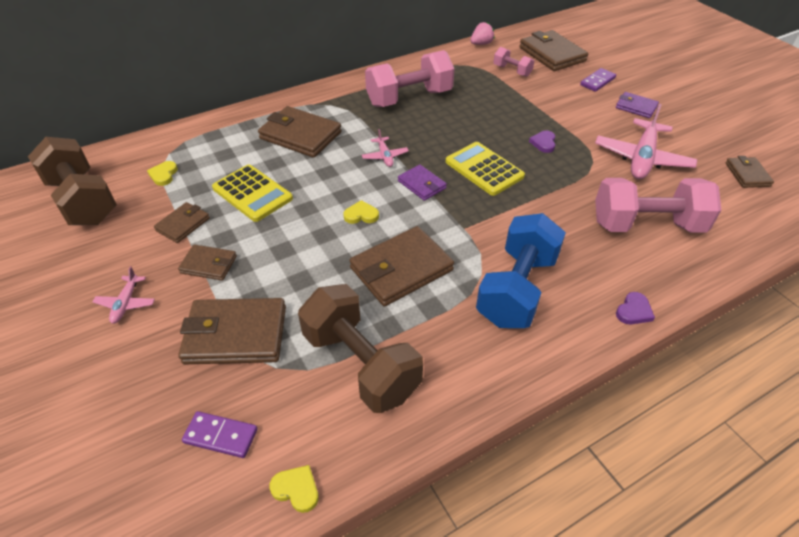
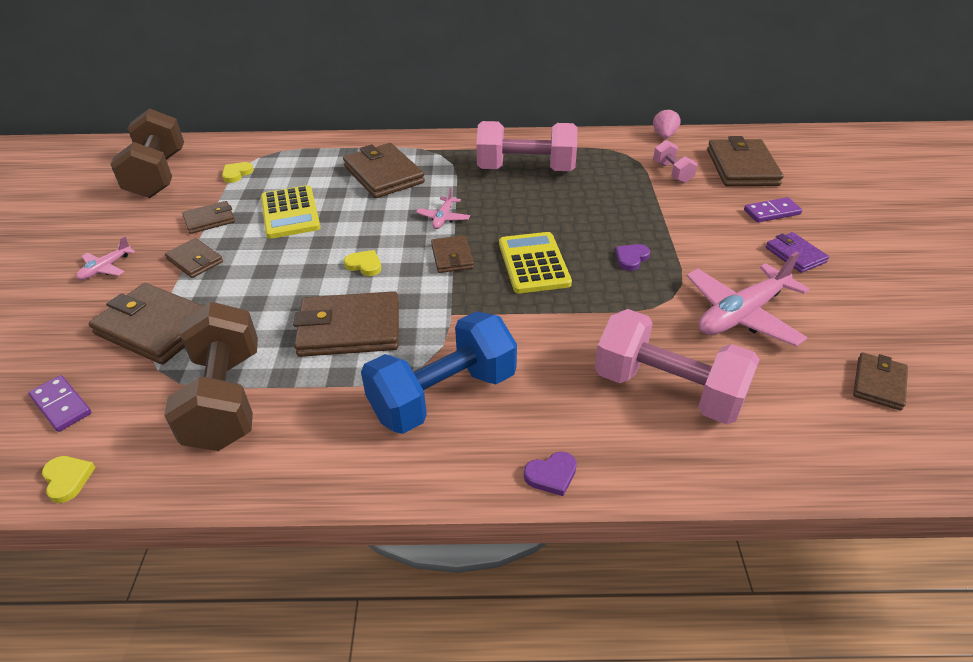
camera: 30 degrees right, 5 degrees down
(422, 185) = (452, 257): purple wallet -> brown wallet
(481, 44) = (664, 136): pink strawberry -> pink strawberry turned 75 degrees counterclockwise

